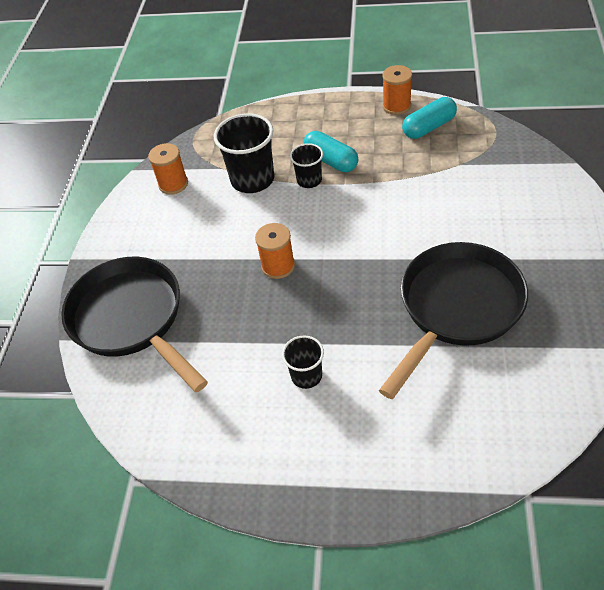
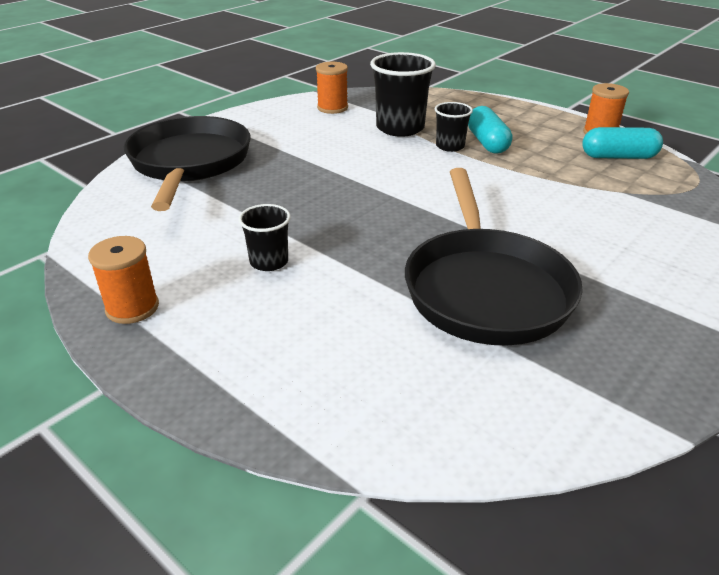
camera: 30 degrees right, 15 degrees down
(278, 266) = (347, 184): orange spool -> orange spool (132, 308)
(457, 308) = (485, 288): black pan -> black pan turned 105 degrees clockwise

